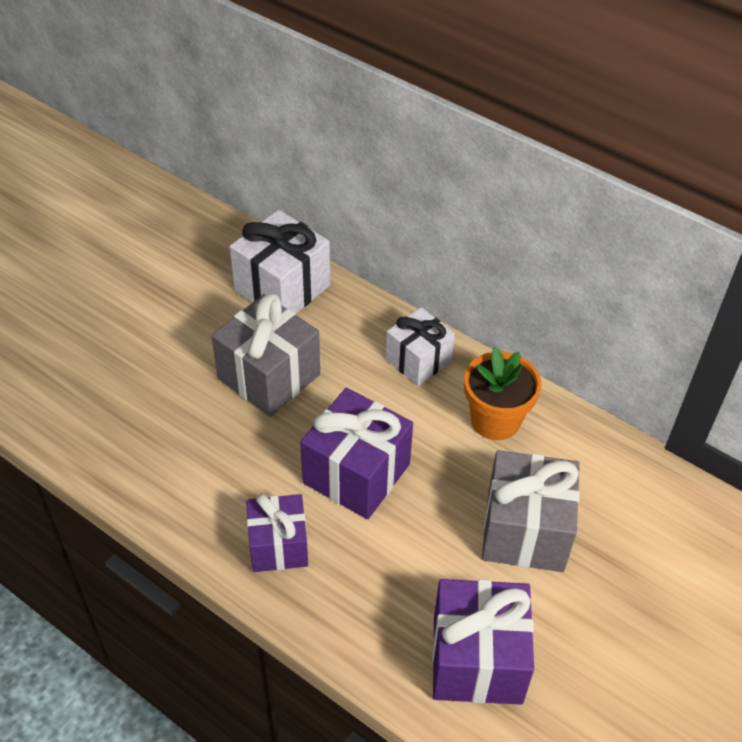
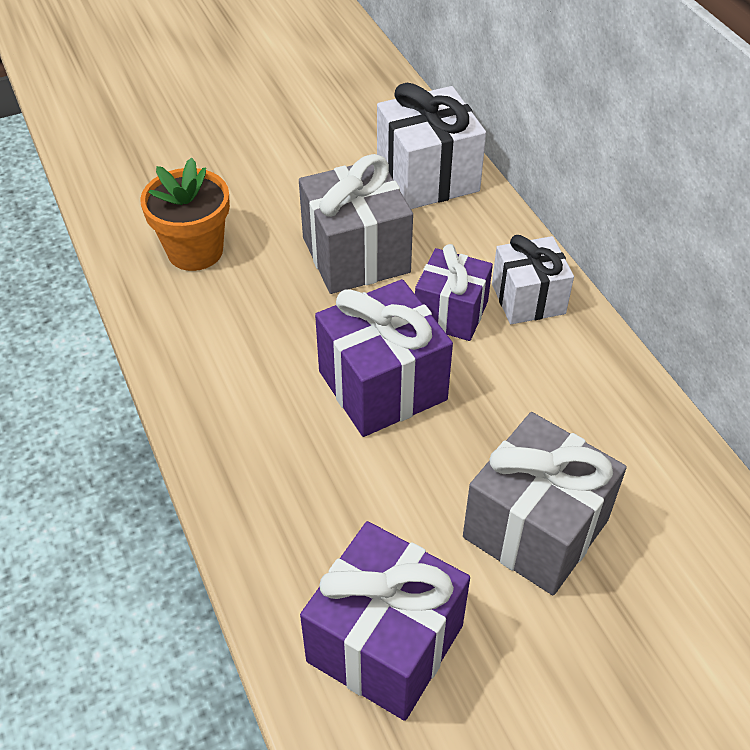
camera: 30 degrees right, 0 degrees up
(278, 546) = (252, 422): purple gift -> purple gift (451, 313)
(495, 420) = (577, 395): orange flower pot -> orange flower pot (195, 251)

